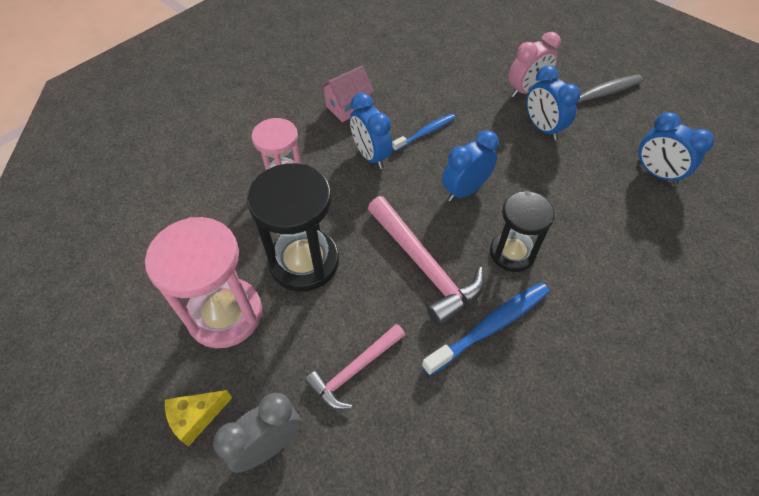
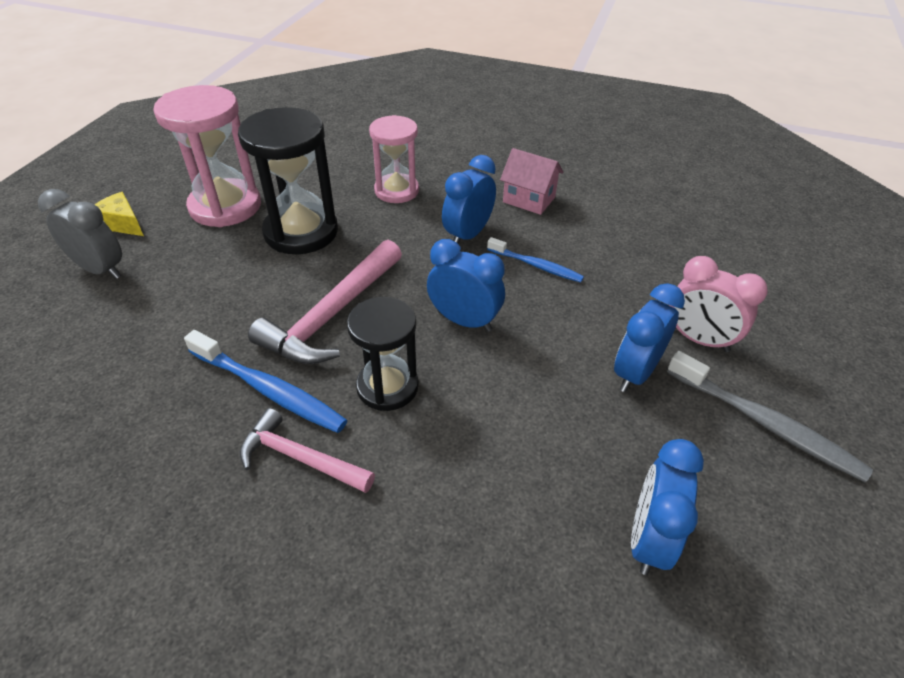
camera: 65 degrees right, 10 degrees down
(354, 370) = (186, 299): pink hammer -> pink hammer (300, 458)

